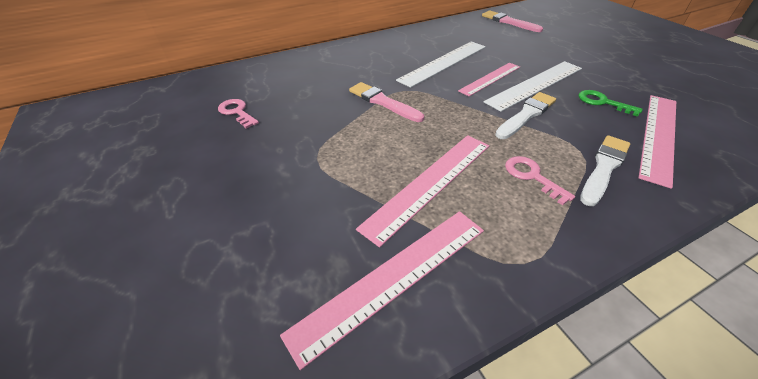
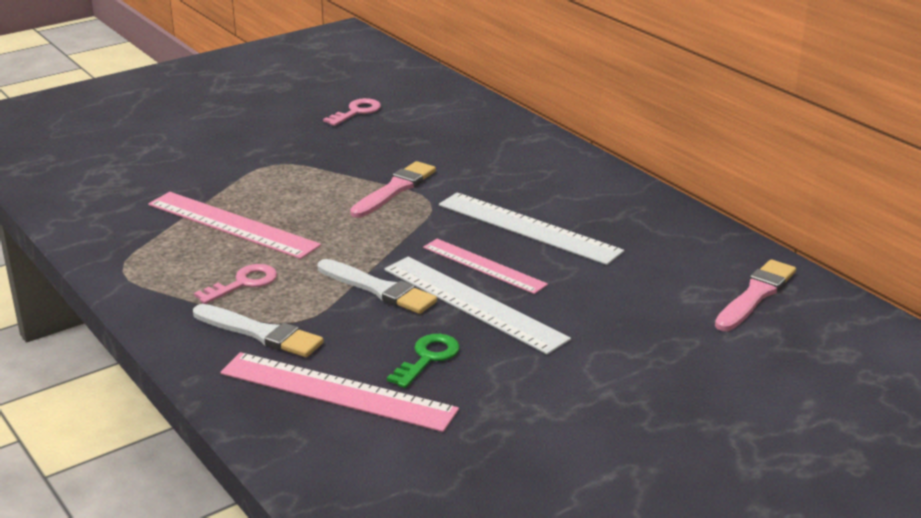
camera: 80 degrees right, 15 degrees down
(393, 278) = (115, 213): pink ruler -> none

